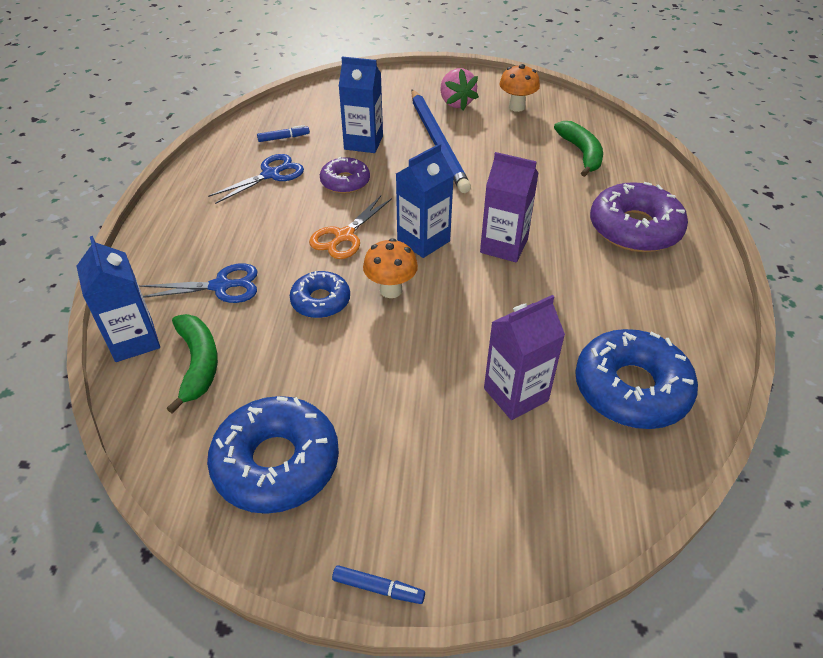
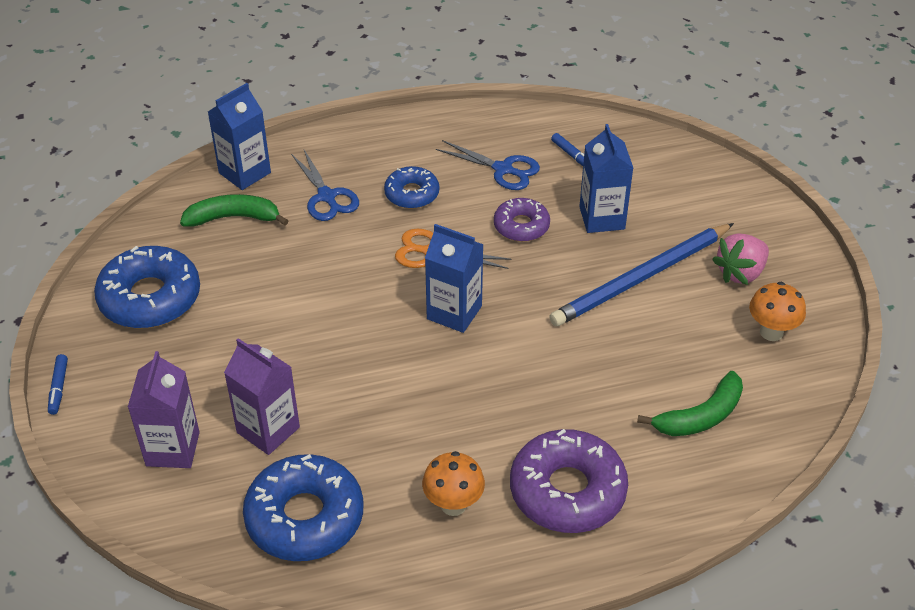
camera: 70 degrees right, 0 degrees up
(198, 363) = (233, 218): green banana -> green banana turned 150 degrees counterclockwise
(320, 301) = (334, 265): blue donut -> blue donut (412, 194)
(391, 290) = (369, 308): orange mushroom -> orange mushroom (453, 504)
(504, 246) = (476, 378): purple carton -> purple carton (173, 449)

